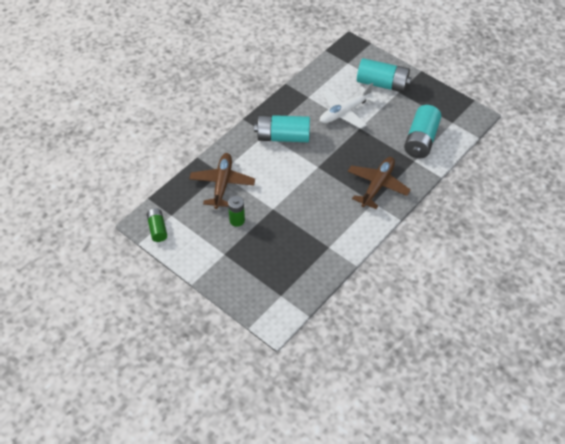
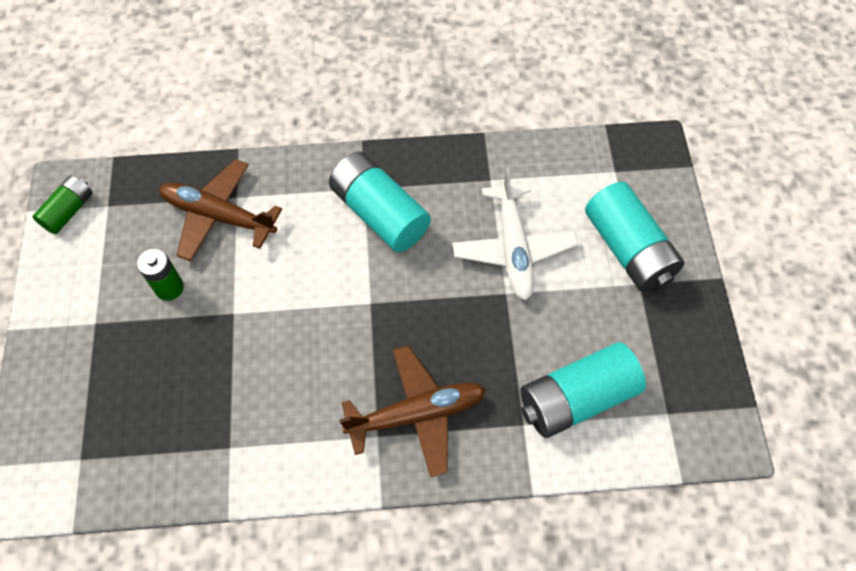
camera: 45 degrees right, 10 degrees up
(222, 184) = (218, 216): brown plane -> brown plane turned 120 degrees counterclockwise
(344, 112) = (513, 248): white plane -> white plane turned 105 degrees counterclockwise

